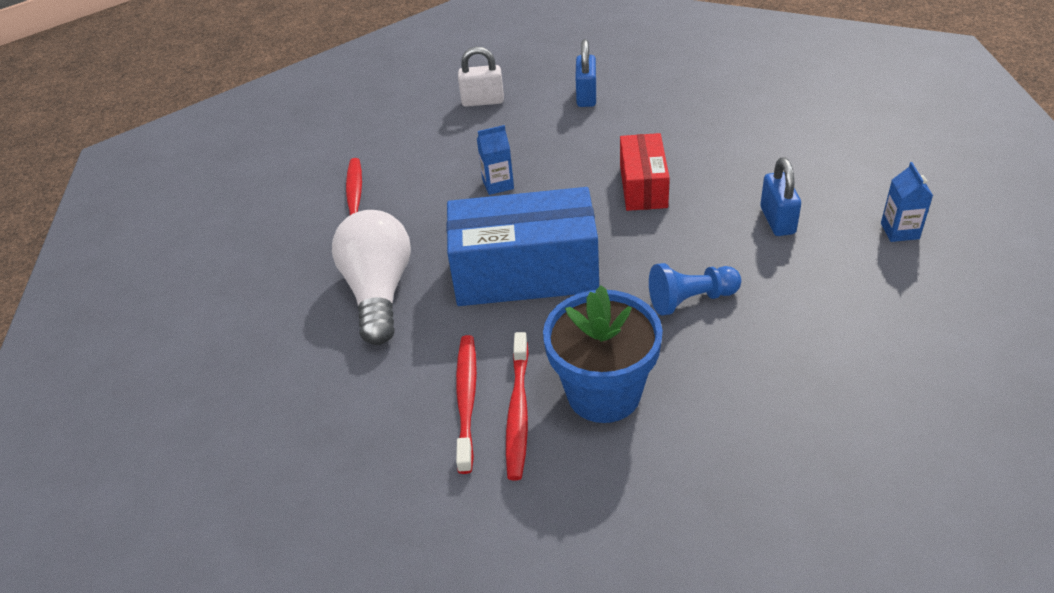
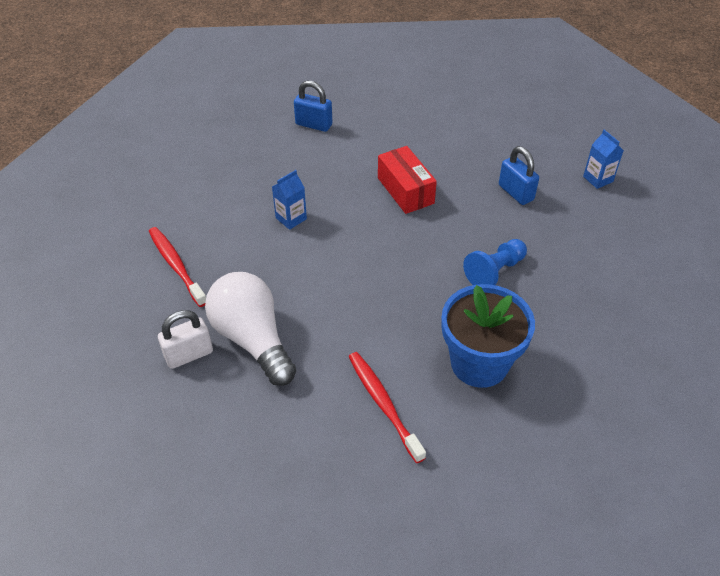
camera: 30 degrees left, 5 degrees up
(483, 101) = (230, 148): white padlock -> white padlock (189, 354)
(518, 412) = (428, 399): red toothbrush -> none
(525, 273) = (361, 287): blue box -> none
(586, 96) = (313, 124): blue padlock -> blue padlock turned 45 degrees counterclockwise

